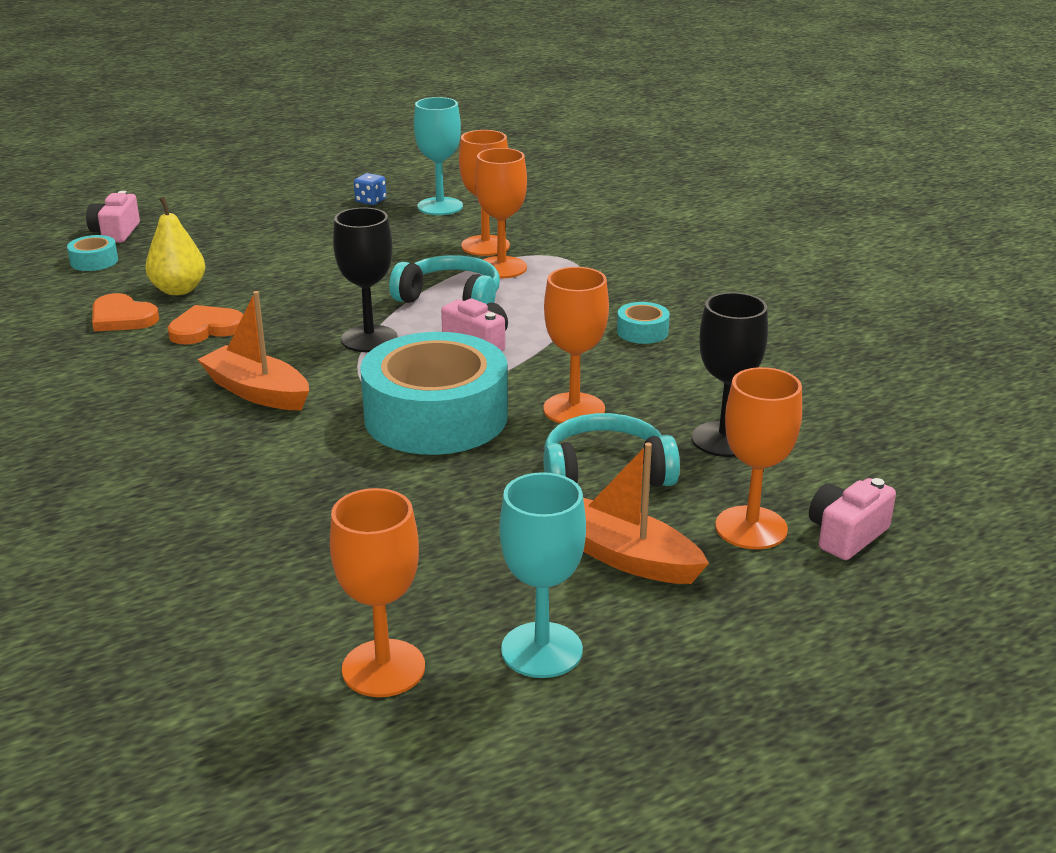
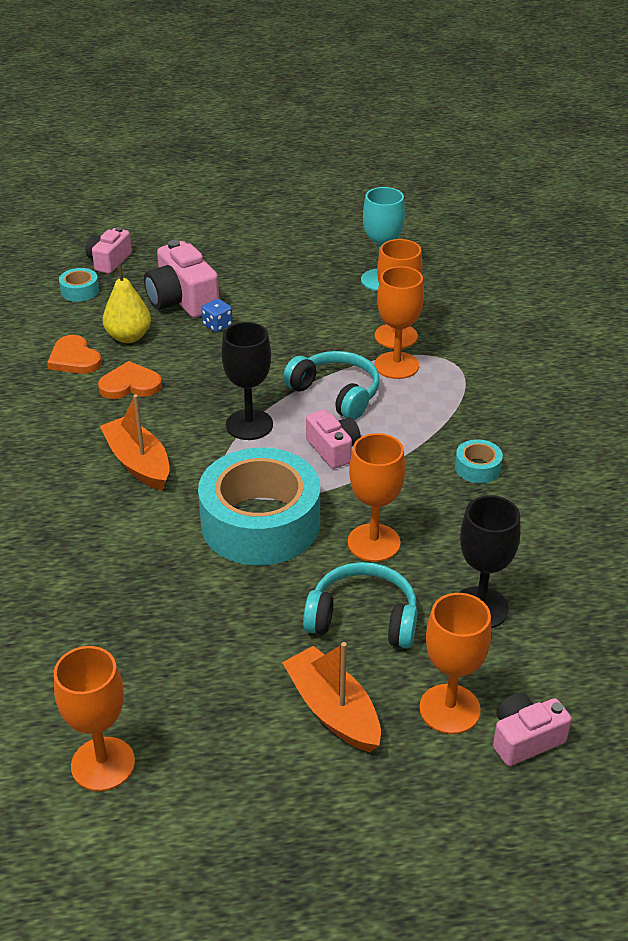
camera: 20 degrees right, 10 degrees up
(225, 252) = (182, 300): none -> pink camera
(370, 201) = (326, 262): blue dice -> blue dice (217, 325)
(541, 650) = (222, 782): turquoise goblet -> none

